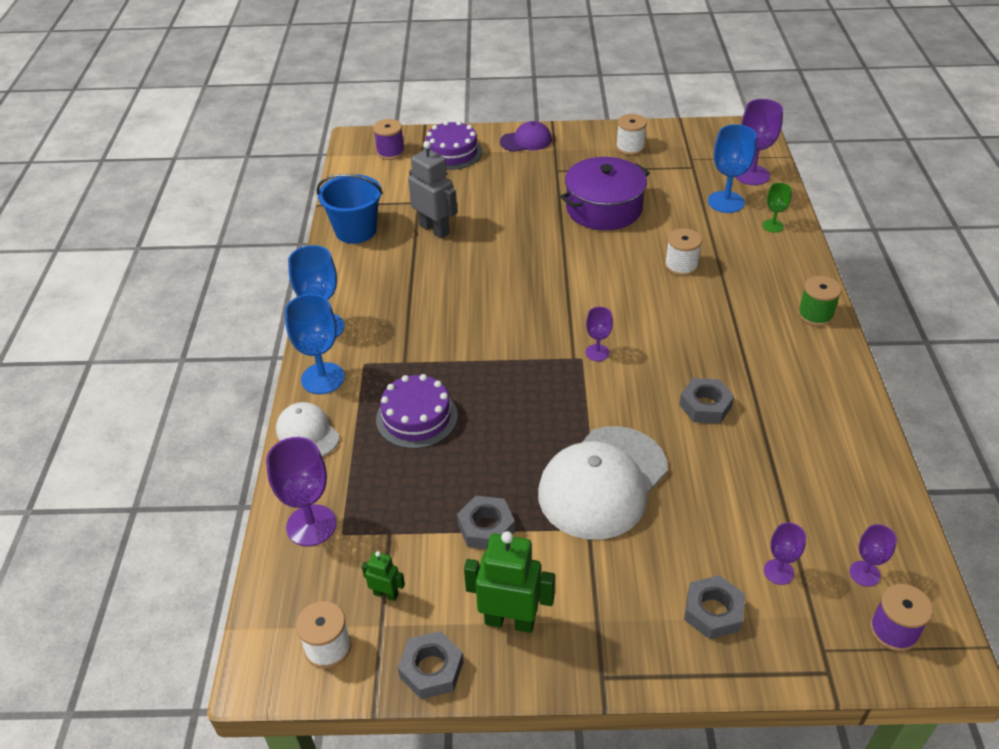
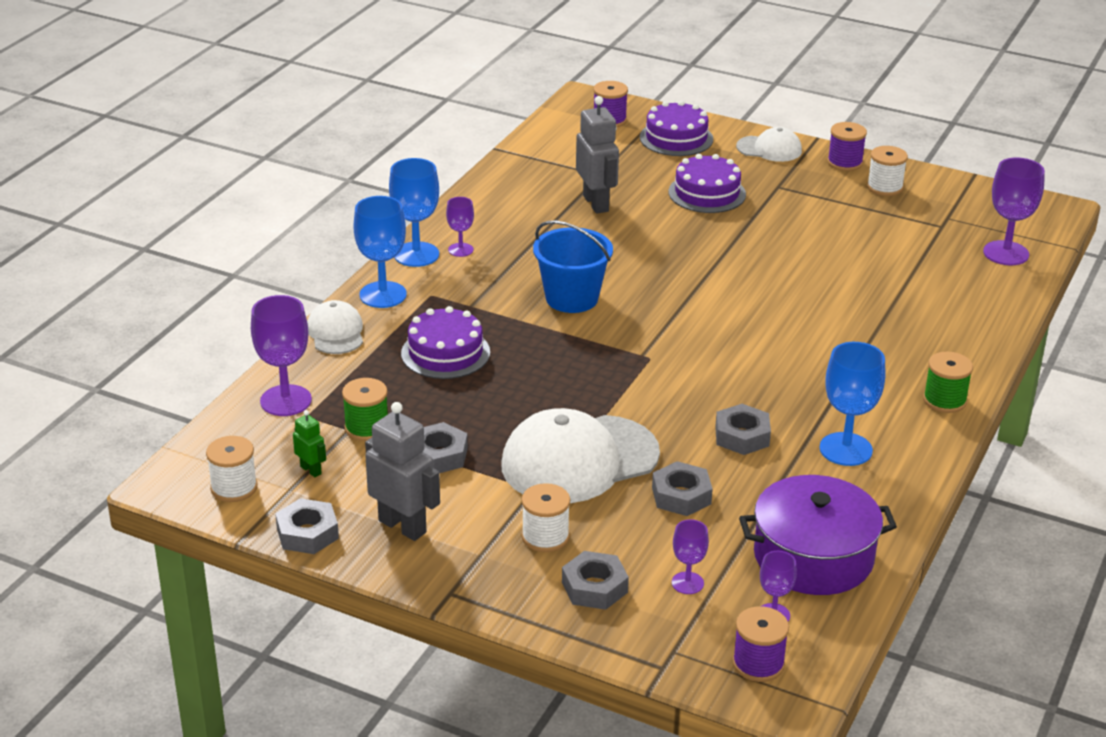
camera: 25 degrees right, 10 degrees down
(356, 231) = (514, 182): blue bucket -> blue bucket (572, 298)
(404, 524) = (366, 428): none -> green spool
(510, 193) = (707, 193): none -> purple cake
(510, 621) = (402, 526): green robot -> grey robot
(526, 141) = (769, 149): purple cap -> white cap
(587, 136) = (845, 163): none -> purple spool
(597, 352) = (670, 358): purple goblet -> purple goblet (460, 250)
(604, 208) = (798, 236): purple pot -> purple pot (813, 557)
(681, 266) = (835, 312): white spool -> white spool (545, 537)
(706, 484) = (681, 496): none -> grey nut
(726, 202) = (947, 270): blue goblet -> blue goblet (845, 449)
(772, 226) = (980, 307): green goblet -> none

